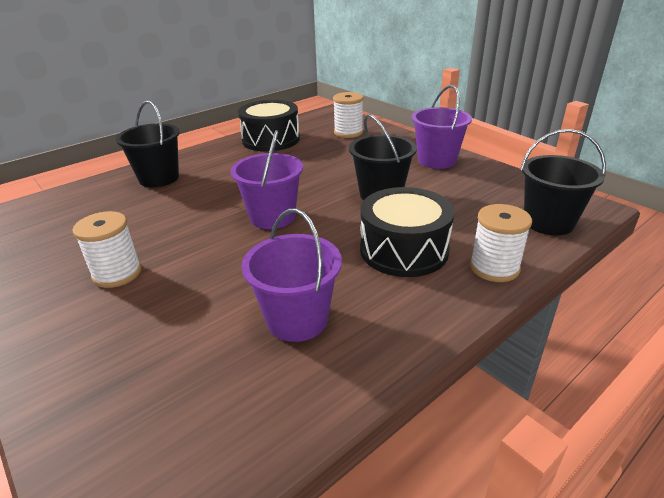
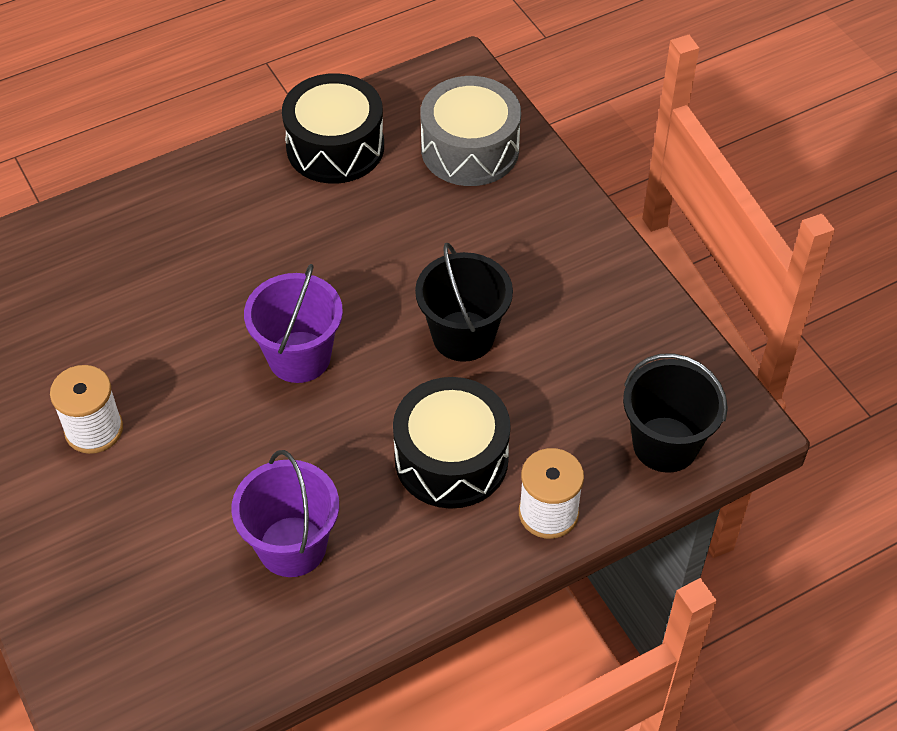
camera: 10 degrees right, 20 degrees up
(159, 178) = (149, 228): black bucket -> none
(348, 132) = (470, 149): white spool -> grey drum
(437, 160) = (581, 264): purple bucket -> none

